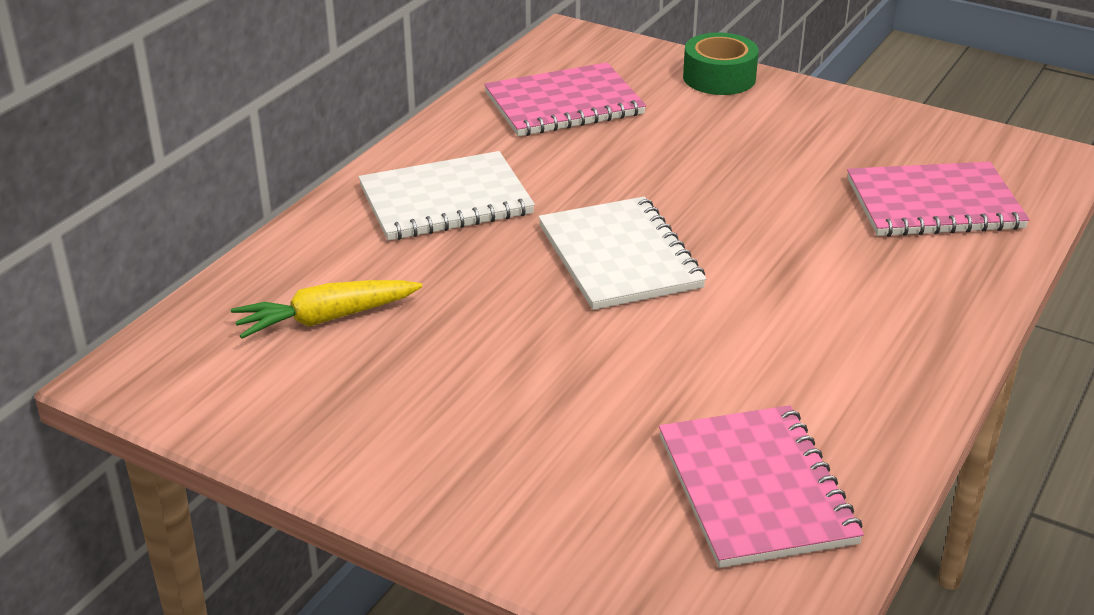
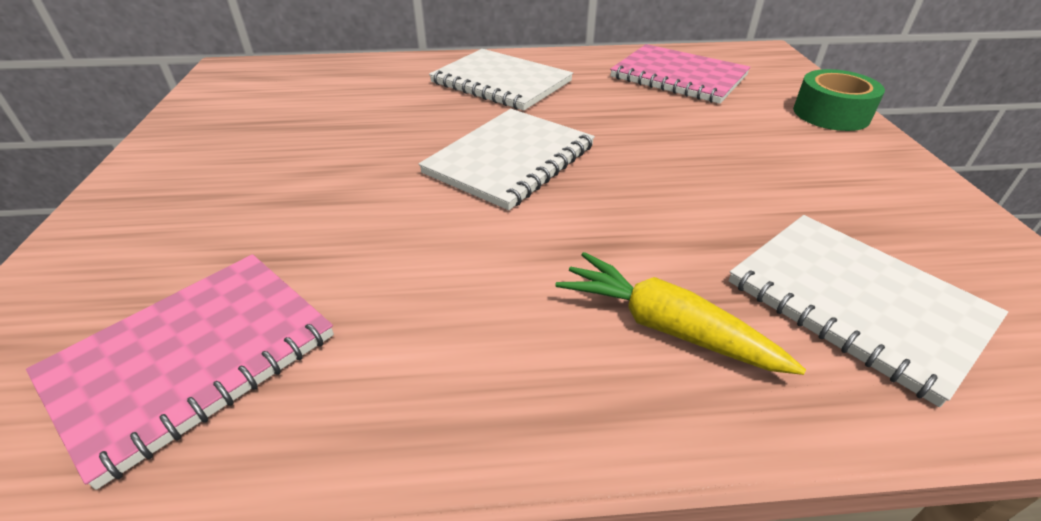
camera: 55 degrees right, 5 degrees up
(326, 319) = (326, 94): yellow carrot -> yellow carrot (665, 327)
(934, 204) = (856, 302): pink notebook -> white notebook

